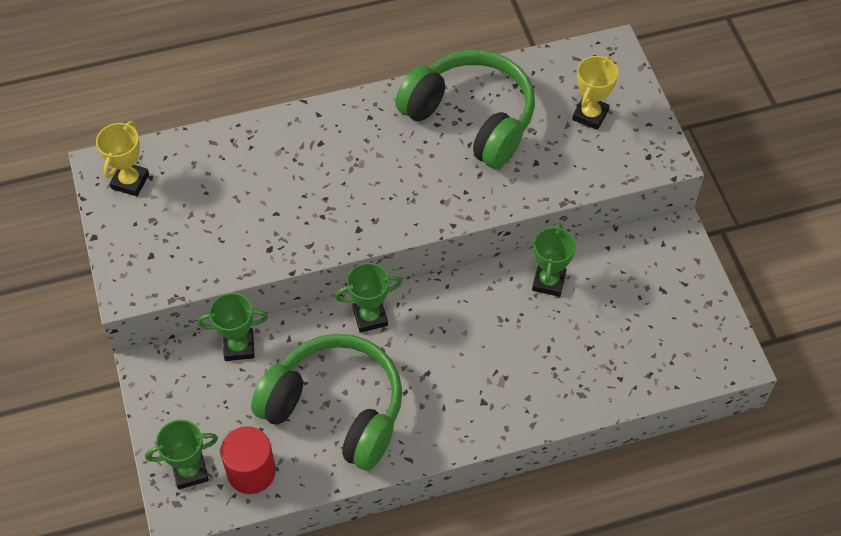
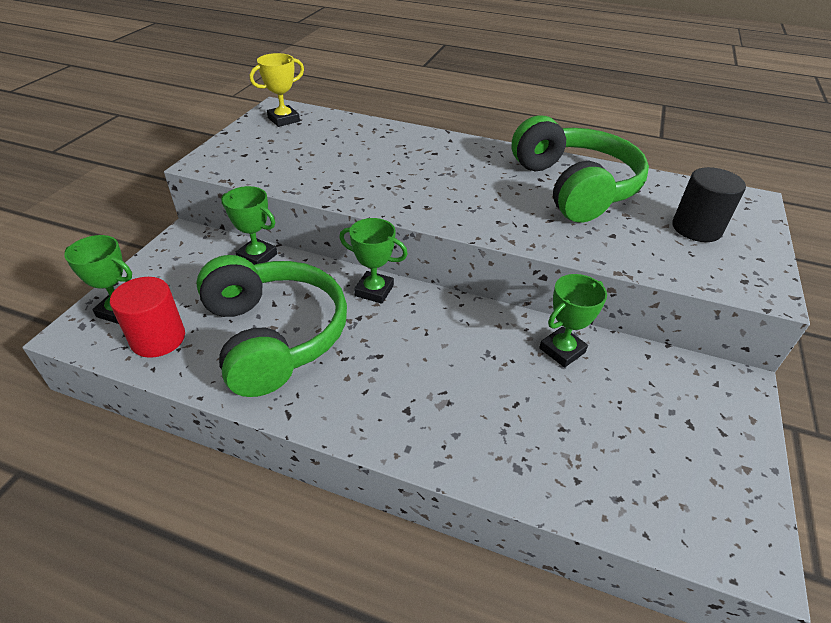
camera: 35 degrees right, 15 degrees down
(590, 115) = (696, 228): yellow trophy -> black cylinder

